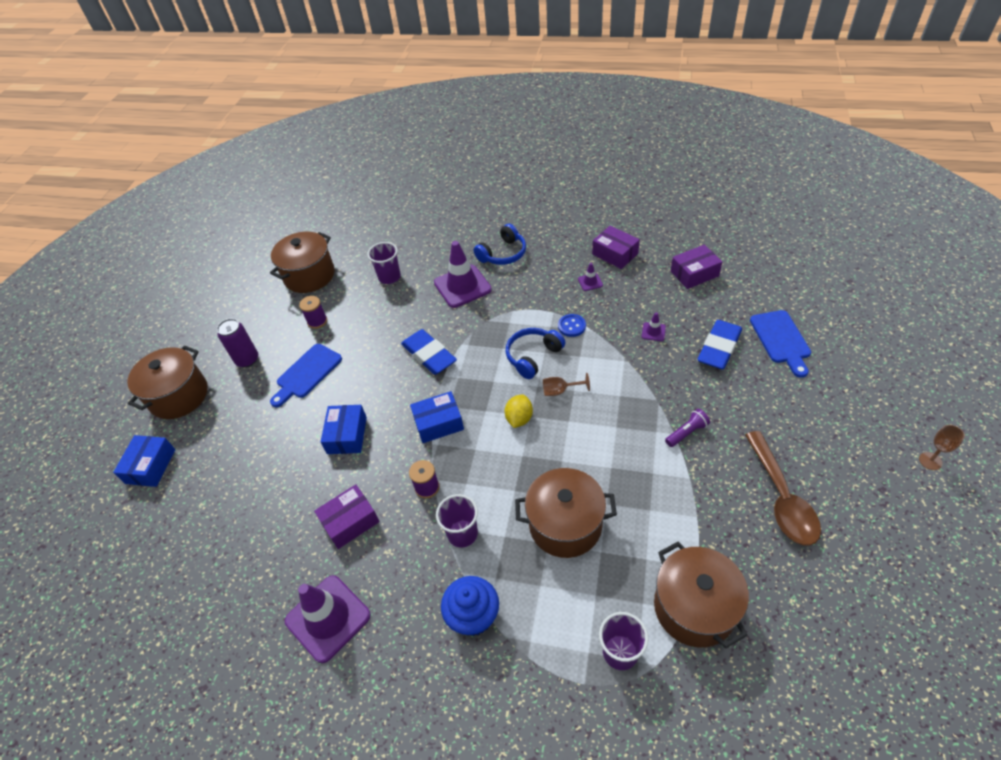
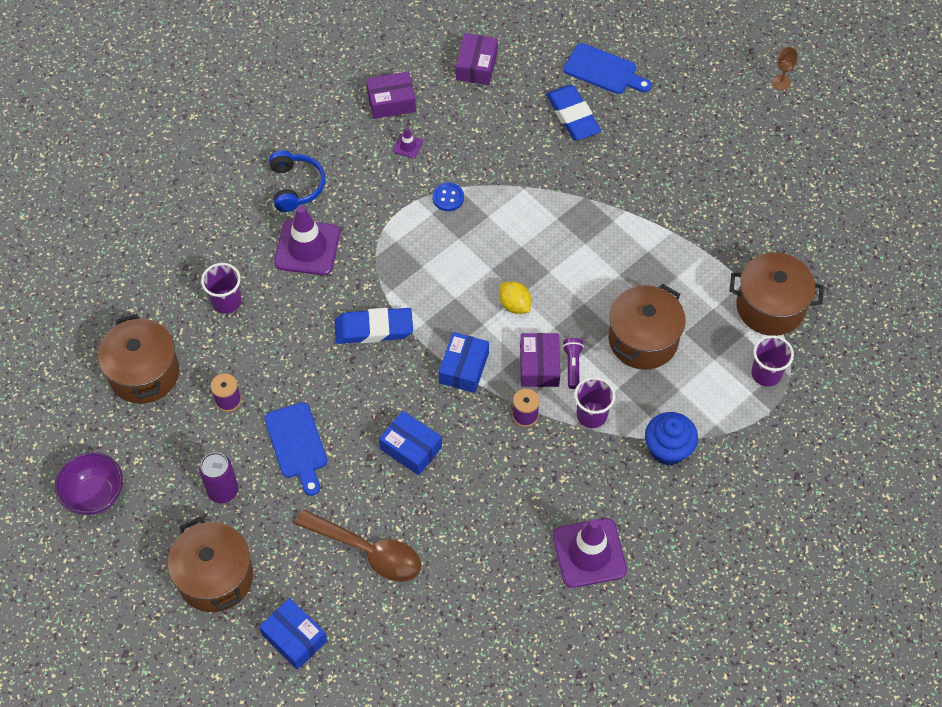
camera: 60 degrees left, 10 degrees up
(209, 307) = (95, 495): none -> purple bowl
(350, 522) = (510, 492): purple box -> purple box (539, 365)
(533, 356) = (455, 250): blue headphones -> none
(560, 391) = (512, 256): brown goblet -> none
(653, 332) = (513, 145): purple traffic cone -> none
(687, 432) = (632, 202): purple flashlight -> purple flashlight (572, 365)
(781, 497) = (735, 190): brown spoon -> brown spoon (368, 551)

